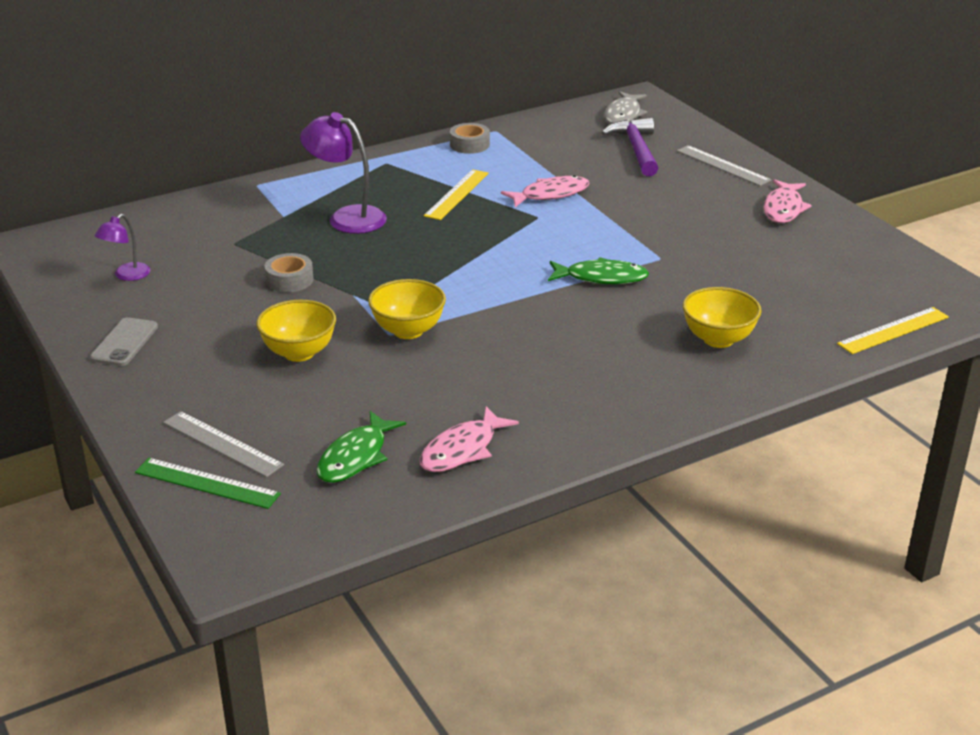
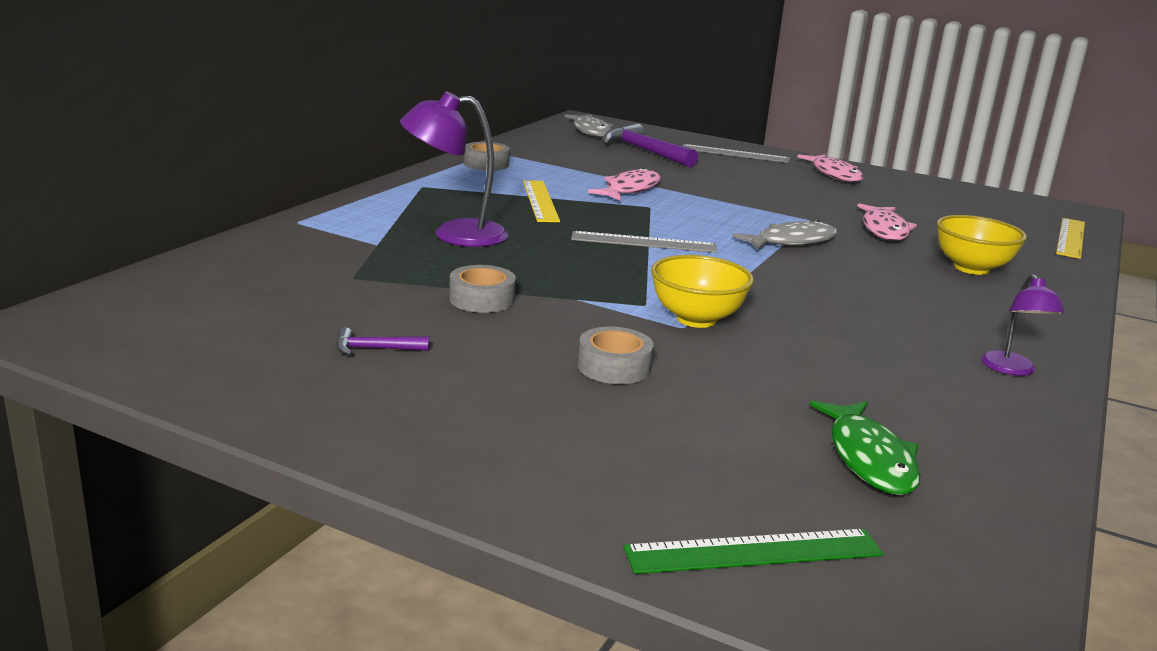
camera: 35 degrees left, 10 degrees down
(124, 342) = (361, 410): grey phone -> none
(127, 275) = (250, 335): purple lamp -> purple lamp (1012, 370)
(180, 303) = (374, 349): none -> purple hammer
(222, 444) = (691, 494): grey ruler -> grey ruler (643, 242)
(299, 353) = (614, 367): yellow bowl -> grey tape
(462, 450) = (956, 416): pink fish -> pink fish (884, 230)
(601, 278) = (791, 241): green fish -> grey fish

